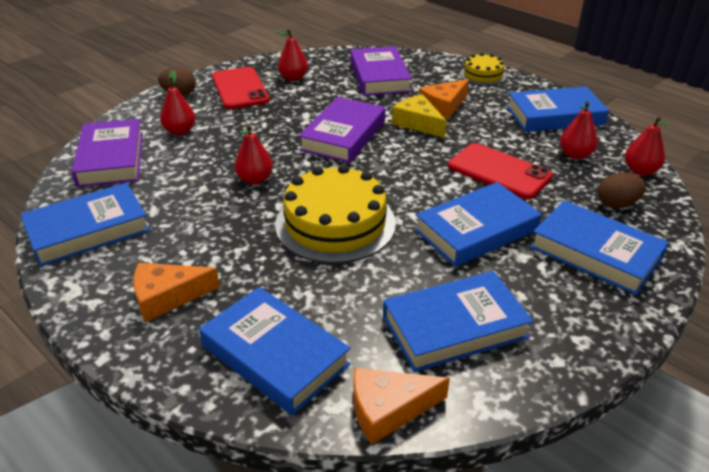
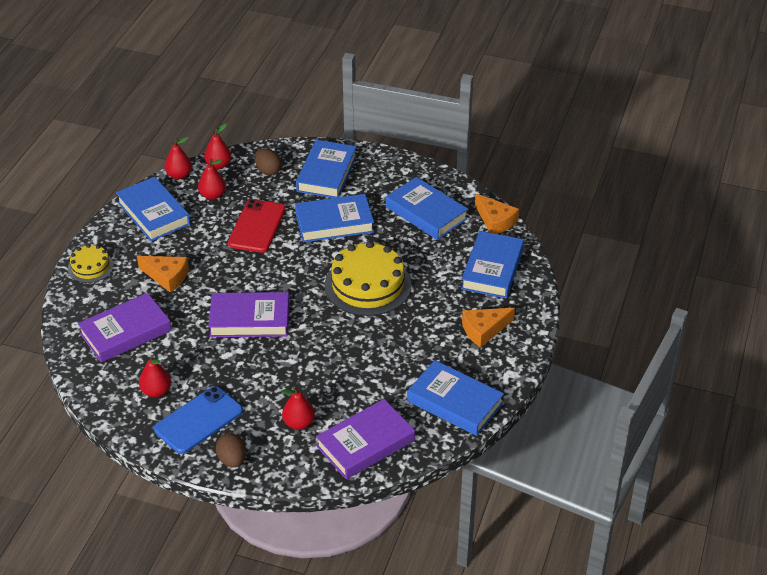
camera: 115 degrees left, 5 degrees up
(167, 297) = (484, 330): orange cheese -> orange cheese turned 105 degrees clockwise
(240, 88) = (198, 420): red phone -> blue phone
(255, 179) = (342, 344): red pear -> red pear (179, 175)
(418, 123) = (205, 283): yellow cheese -> none
(476, 230) = (334, 223): blue book -> blue book turned 45 degrees counterclockwise

